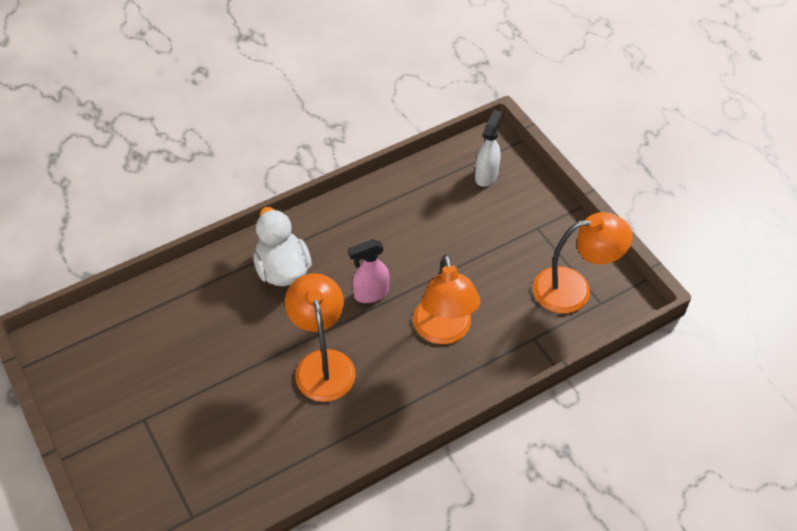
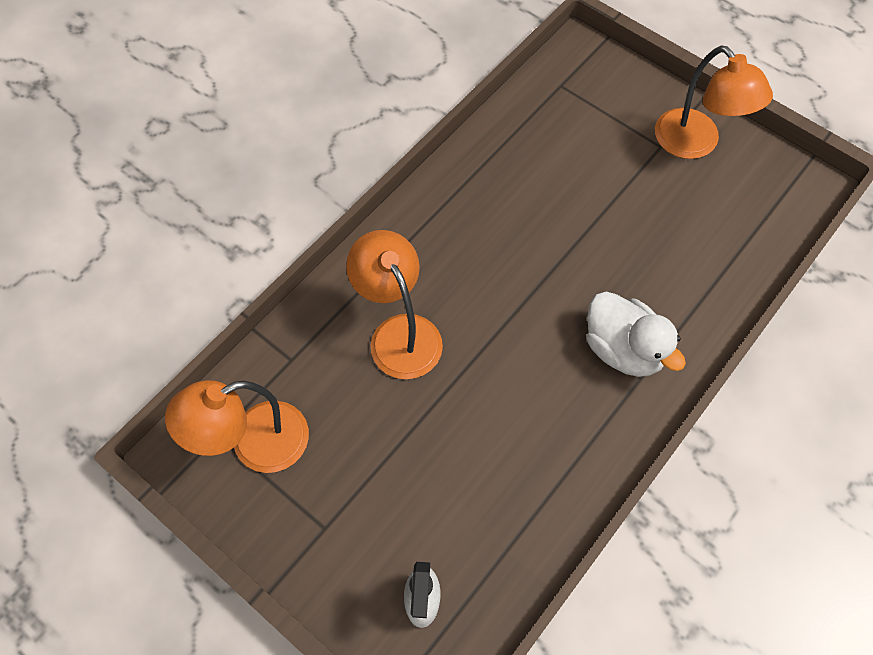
camera: 160 degrees right, 10 degrees up
(323, 363) = (517, 253): orange lamp -> orange lamp (695, 144)
(370, 294) = (503, 352): pink spray bottle -> none

